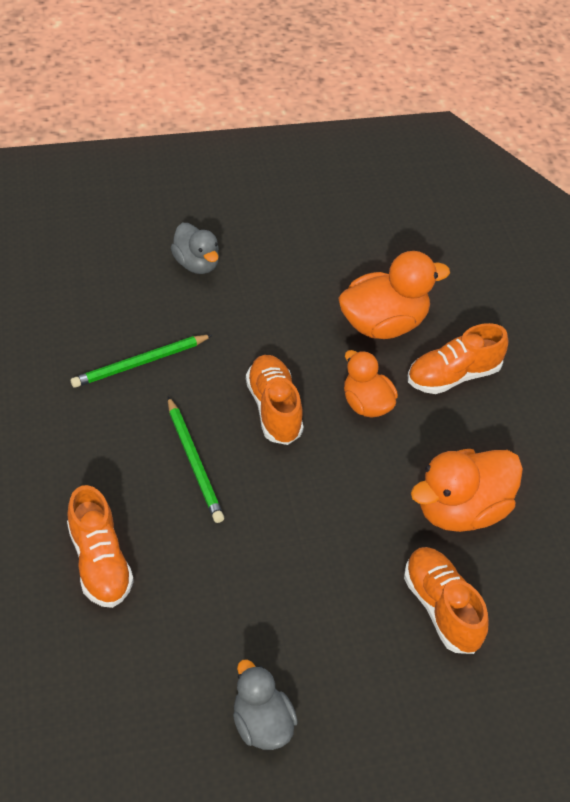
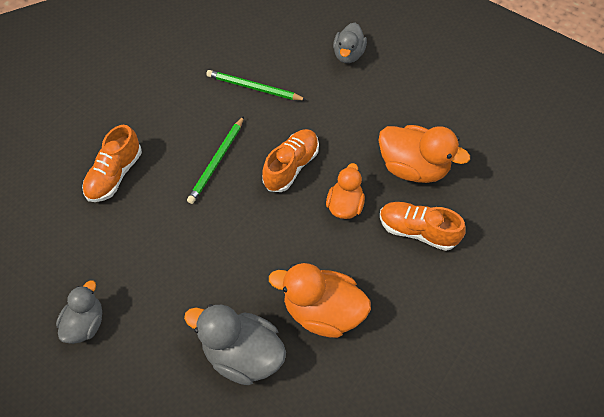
camera: 50 degrees right, 10 degrees up
(442, 608) = (242, 354): orange shoe -> grey duck

